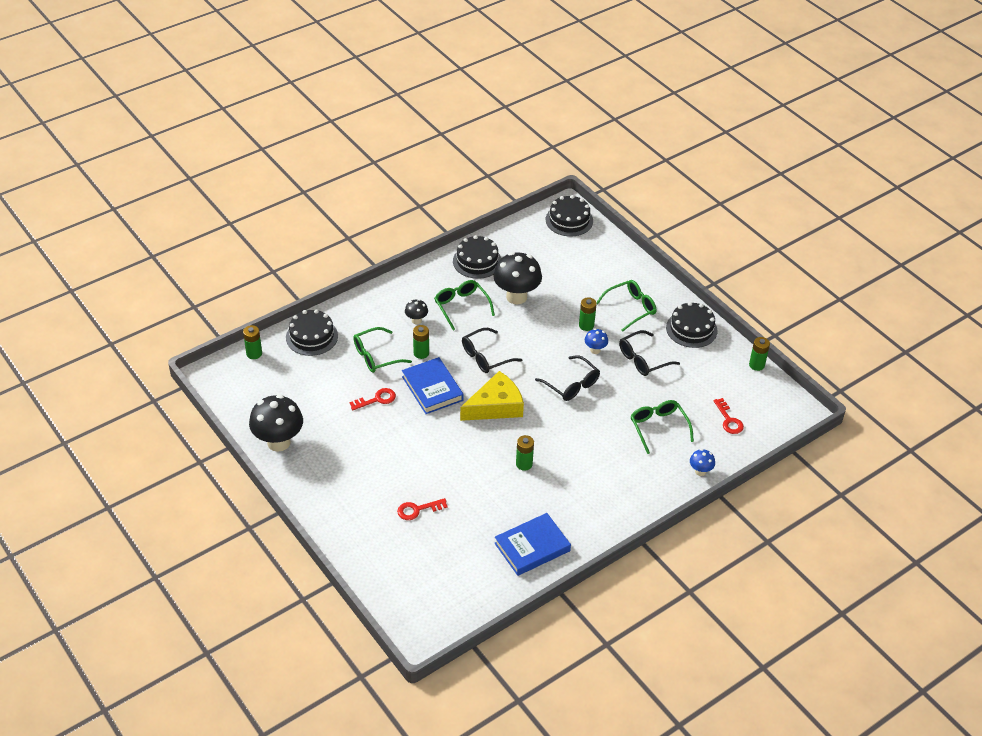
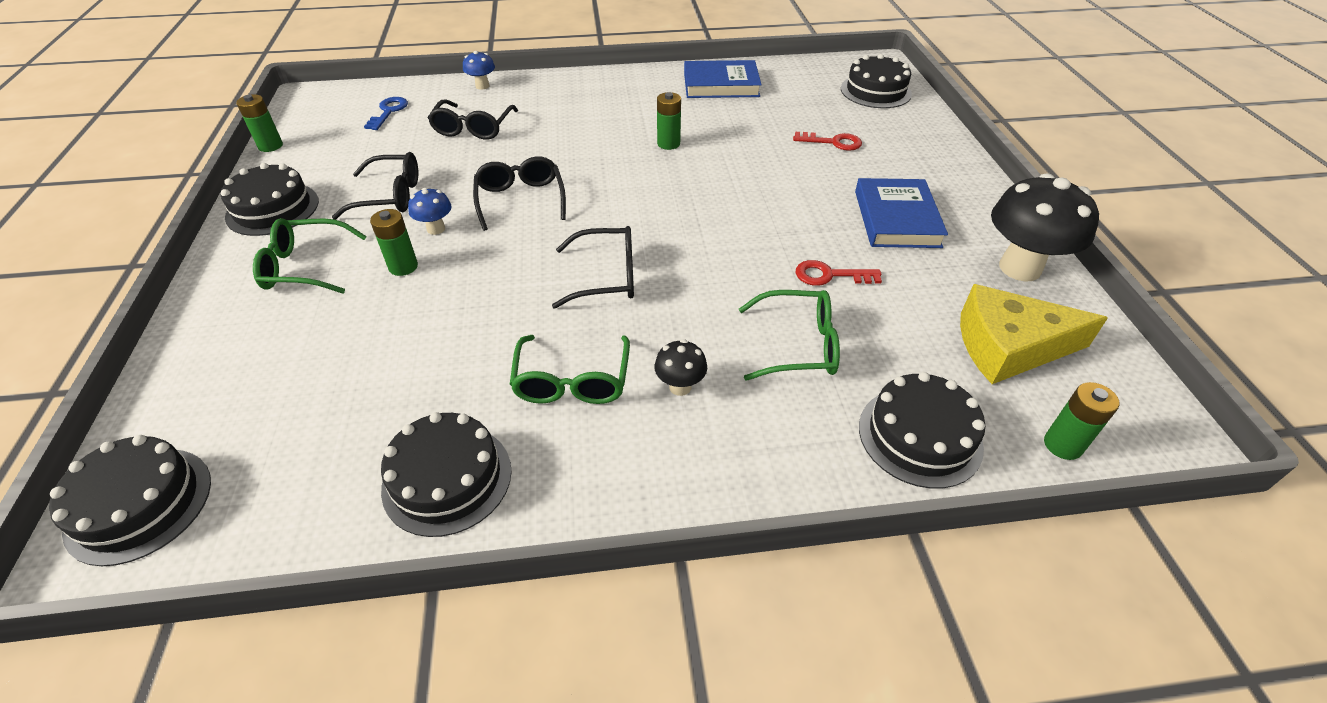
camera: 150 degrees left, 0 degrees up
(410, 589) = (875, 91): none -> black cake
(421, 353) = (711, 321): green battery -> none
(432, 388) = (728, 261): blue book -> blue book (896, 218)
(495, 406) = (650, 209): yellow cheese -> yellow cheese (1009, 347)
(516, 297) = (455, 360): black mushroom -> none
(658, 427) = (473, 128): green glasses -> black glasses
(729, 420) = (388, 112): red key -> blue key

